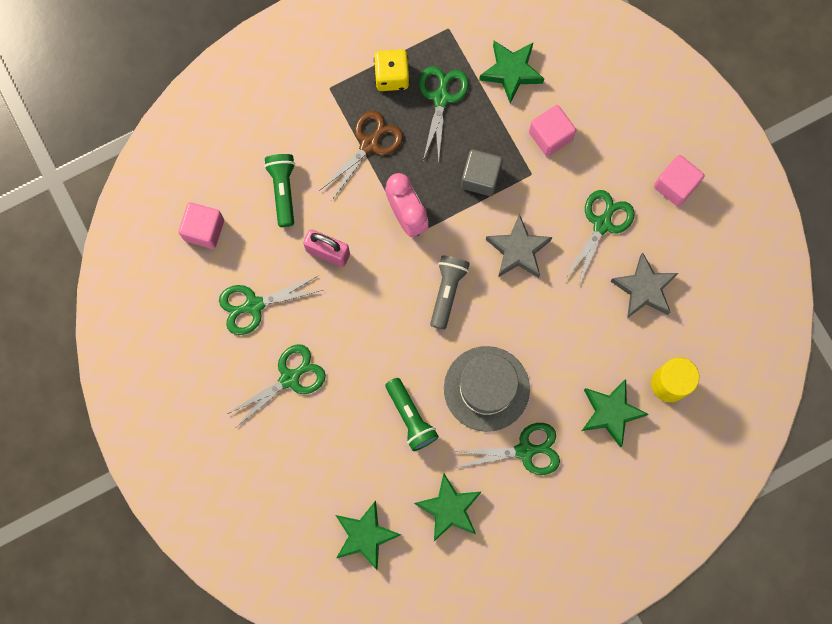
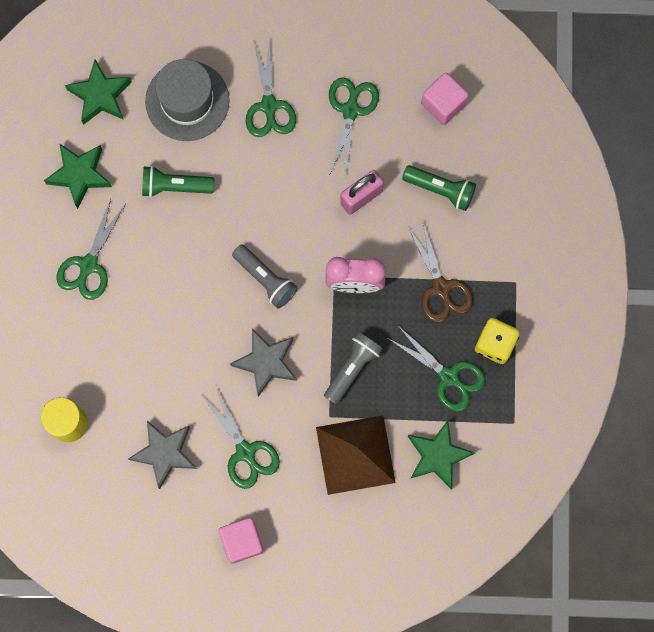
camera: 120 degrees right, 0 degrees up
(480, 178) = (352, 368): grey cube -> grey flashlight
(486, 388) = (161, 264): grey hat -> grey hat (187, 101)
(550, 136) = (355, 455): pink cube -> brown pyramid
(610, 412) = (75, 357): green star -> none

